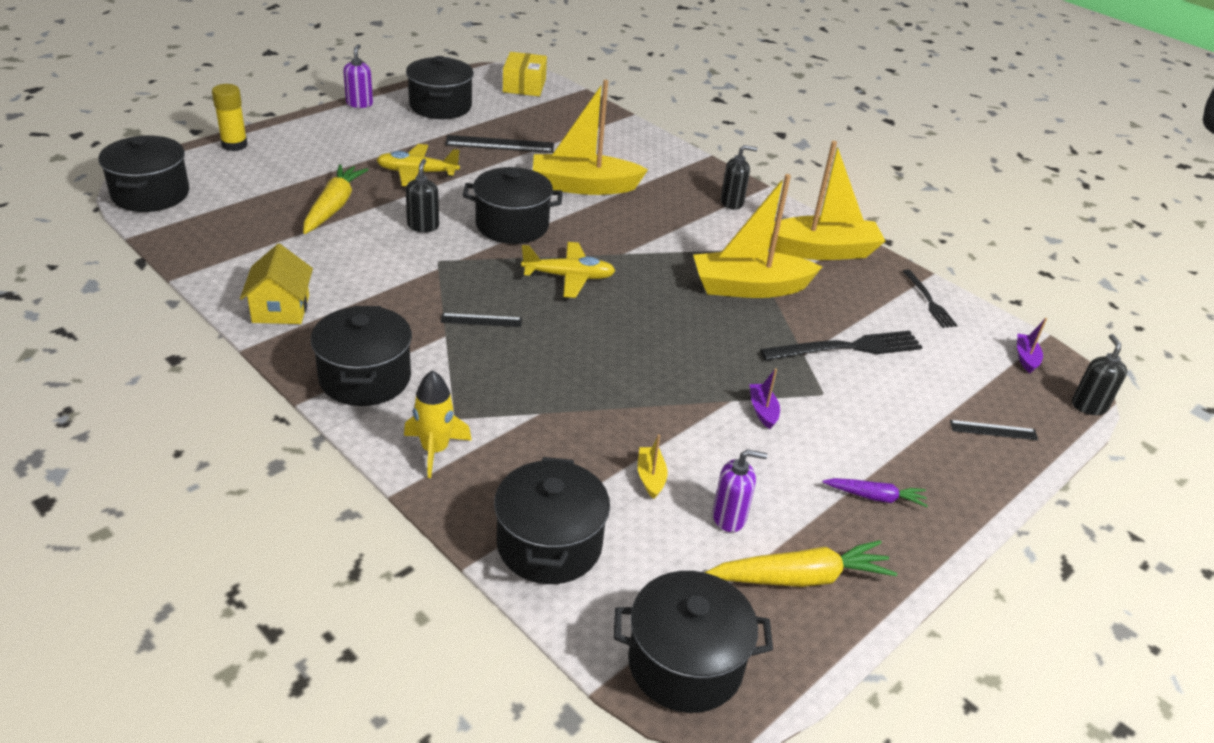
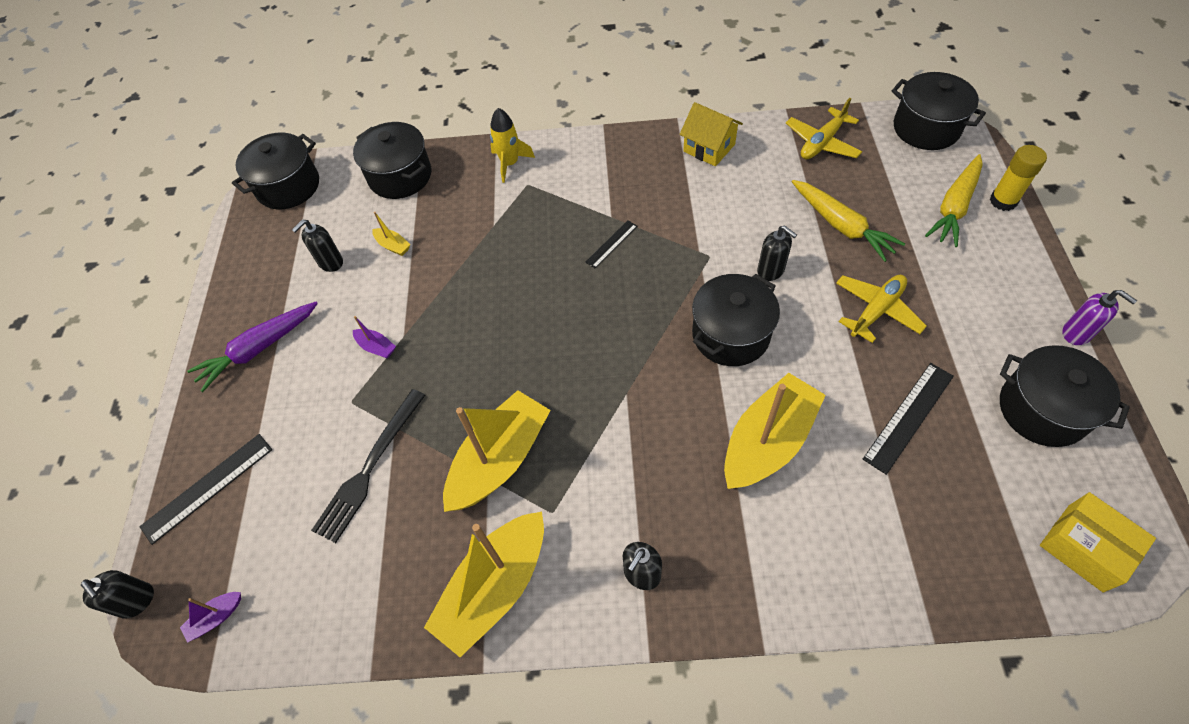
camera: 140 degrees right, 20 degrees up
(365, 378) = (600, 160): black pot -> none
(568, 277) = (622, 329): yellow plane -> yellow plane (822, 142)
(729, 517) = (330, 262): purple soap dispenser -> black soap dispenser
(800, 577) = (267, 264): yellow carrot -> yellow carrot (954, 207)
(875, 497) = (259, 349): purple carrot -> purple carrot, size x1.71
(929, 301) = (346, 615): black fork -> none
(993, 430) = (208, 487): black ruler -> black ruler, size x1.71
(1026, 358) = (216, 617): purple boat -> purple boat turned 90 degrees clockwise

